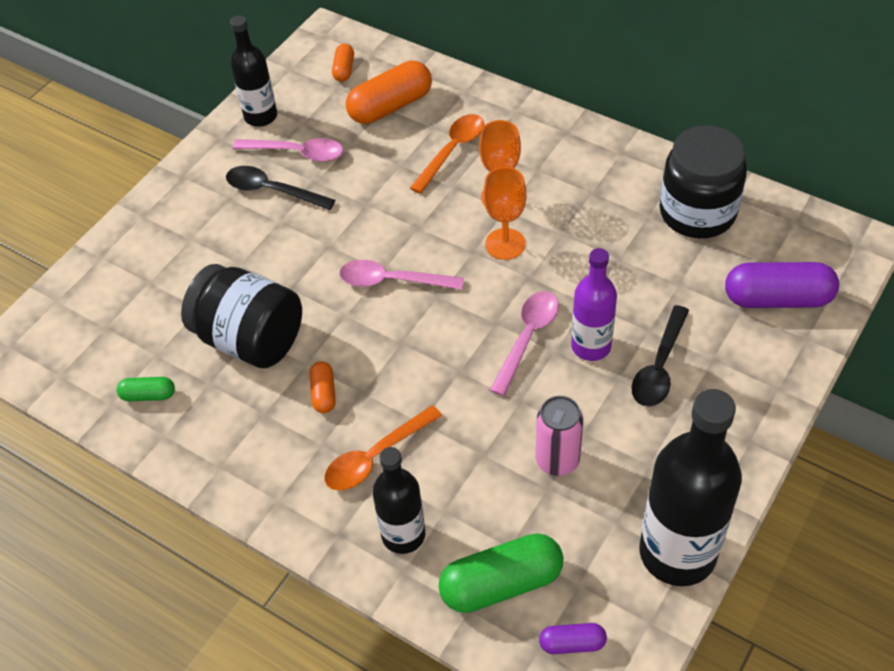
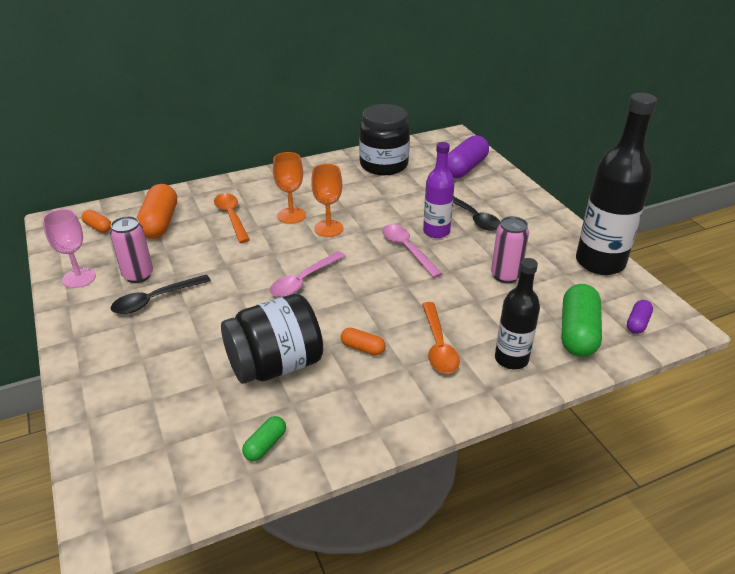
camera: 60 degrees left, 15 degrees down
(261, 116) = (79, 278): black bottle -> pink goblet
(297, 153) = (138, 275): pink spoon -> pink can

